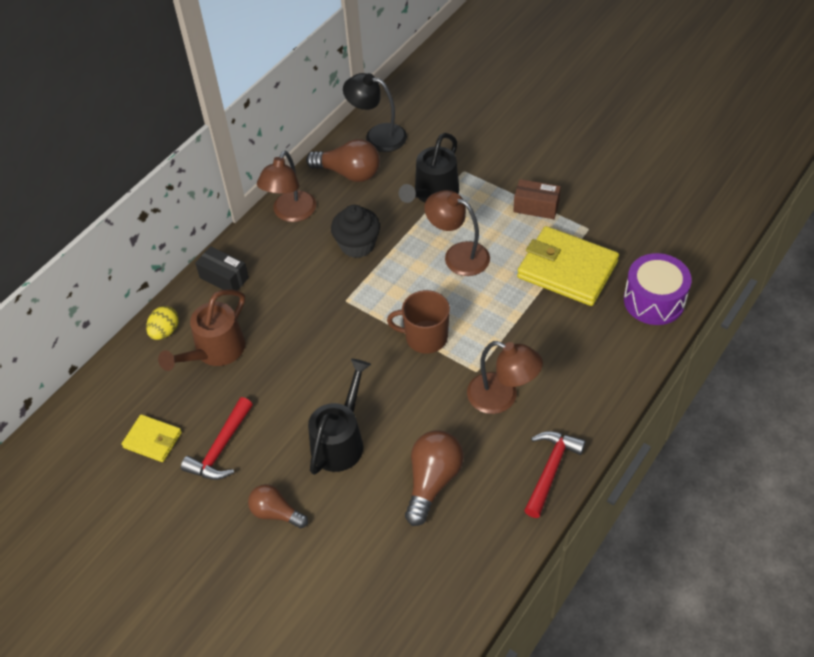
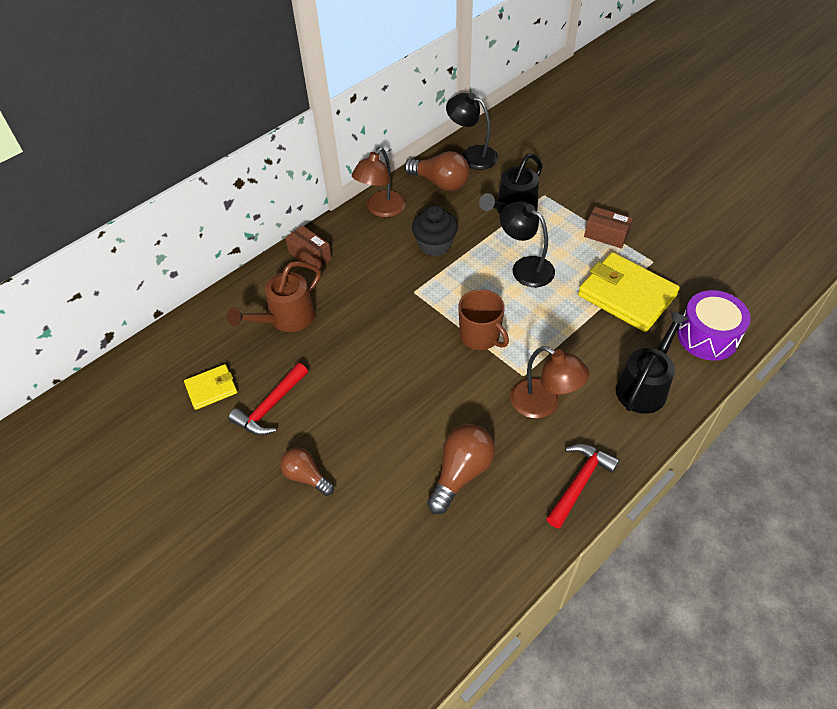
camera: 10 degrees right, 0 degrees up
(152, 440) = (211, 388): yellow wallet -> yellow wallet turned 60 degrees counterclockwise
(165, 331) = (247, 294): yellow egg -> none
(224, 278) = (310, 256): black box -> brown box
(341, 440) = (382, 418): black watering can -> black watering can (644, 385)
(425, 337) = (480, 336): brown mug -> brown mug turned 150 degrees counterclockwise
(458, 255) = (525, 267): brown lamp -> black lamp

